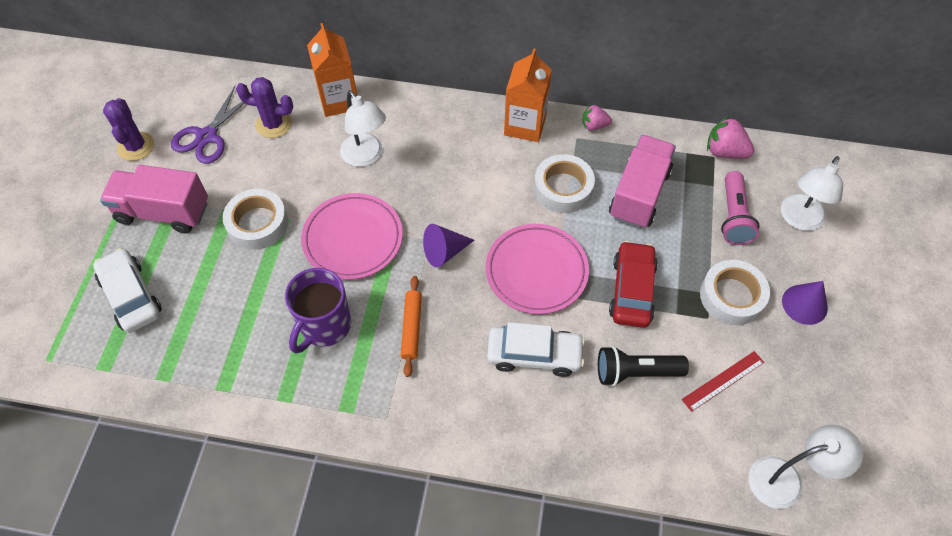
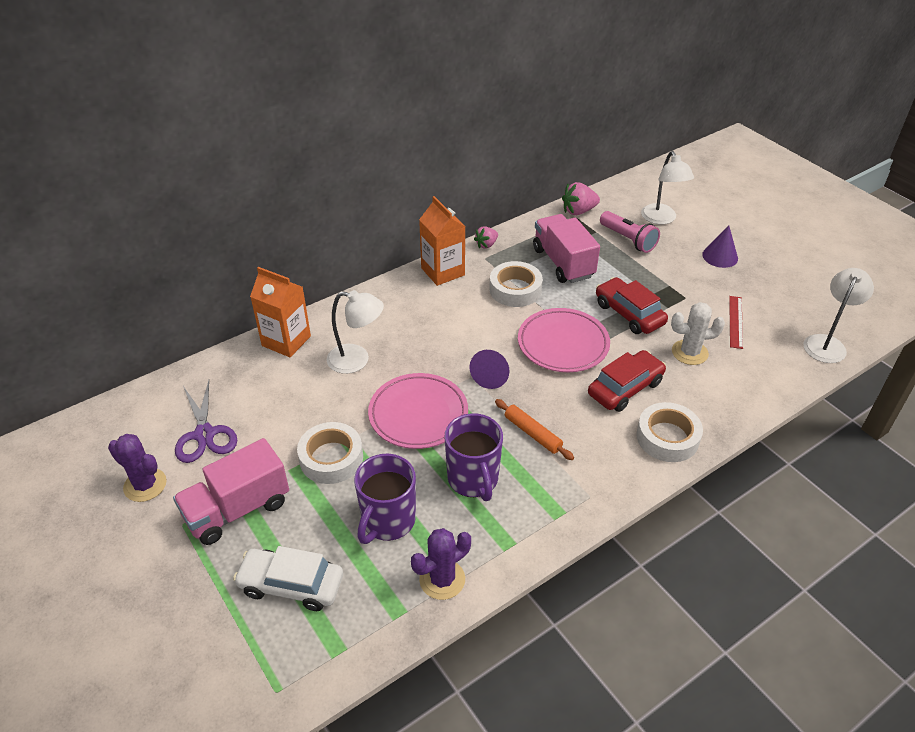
camera: 45 degrees left, 15 degrees down
(234, 305) = (387, 521): none -> purple mug
(273, 124) = (253, 389): purple cactus -> purple cactus (442, 579)
(534, 355) = (625, 388): white car -> red car
(635, 372) = (689, 352): black flashlight -> white cactus
(731, 296) = (682, 278): white tape -> white tape (667, 437)

